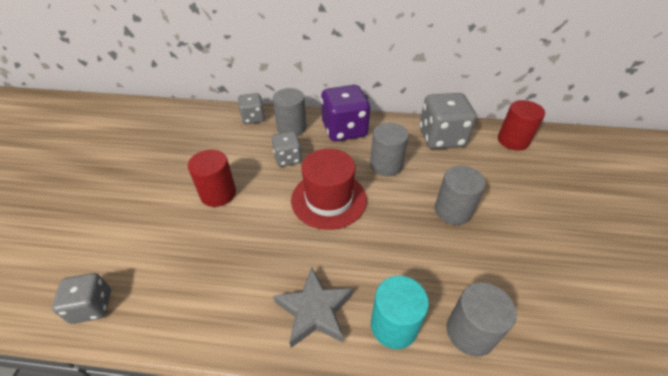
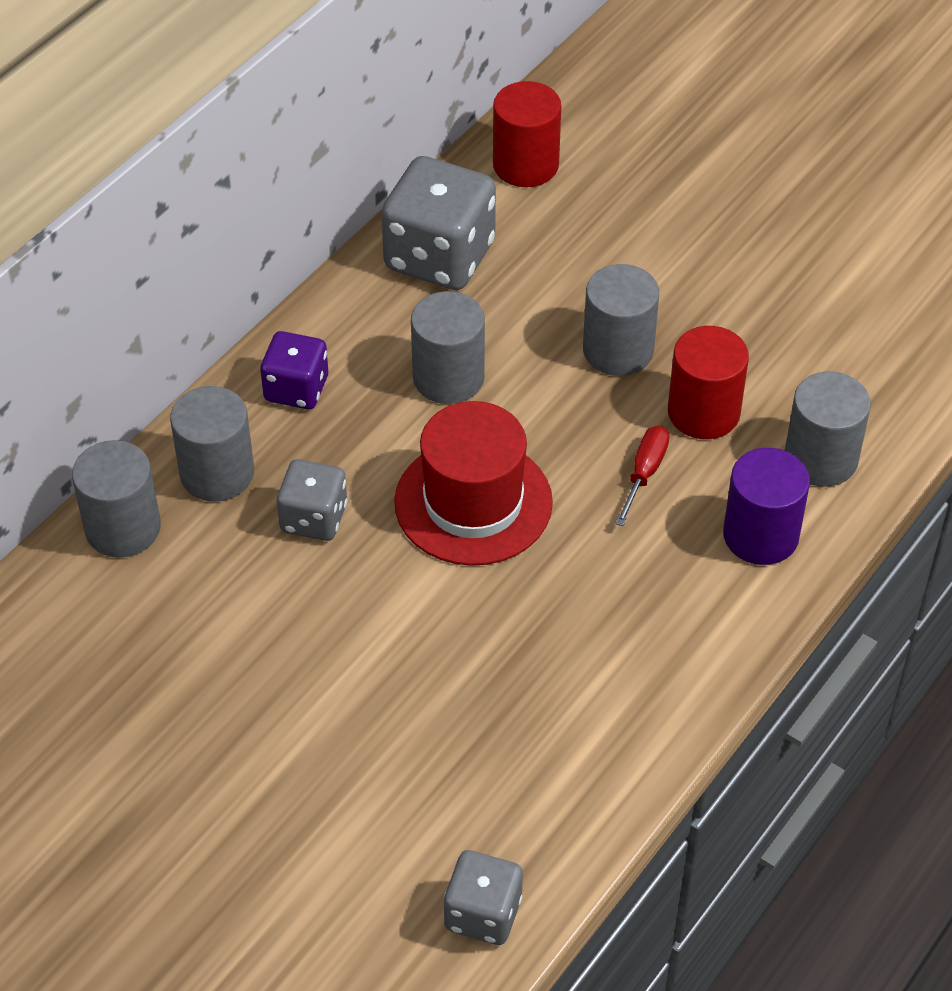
camera: 60 degrees left, 5 degrees up
(218, 193) = (333, 665): red cylinder -> red cylinder (703, 412)
(253, 118) = (123, 528): grey dice -> grey cylinder
(314, 310) = (680, 616): grey star -> none
(344, 130) = (296, 389): purple dice -> purple dice, size x0.58
(393, 253) = (645, 472): none -> red screwdriver
(394, 325) = (760, 535): turquoise cylinder -> purple cylinder

